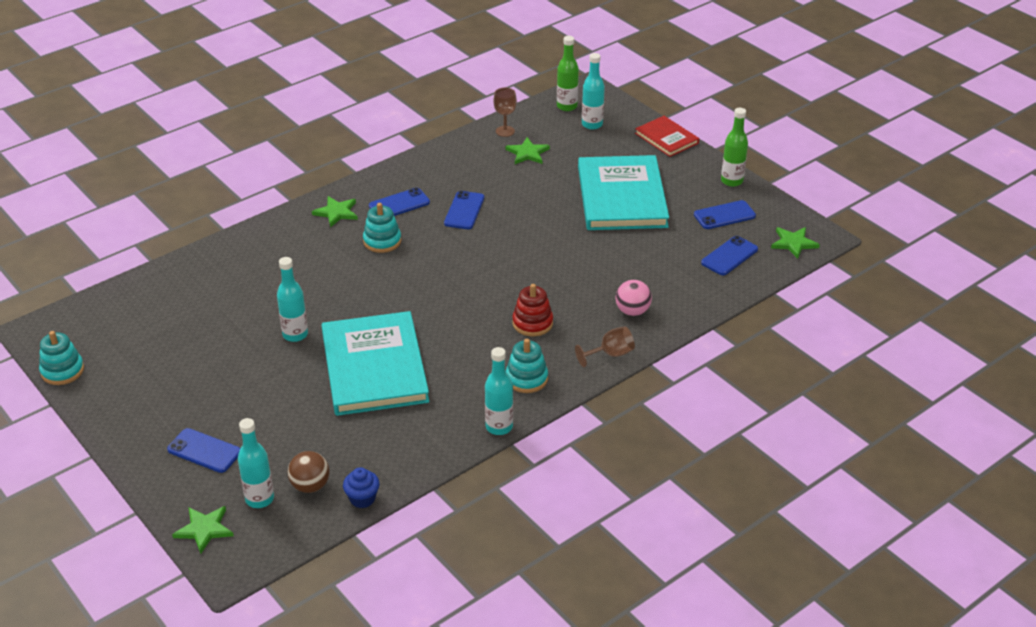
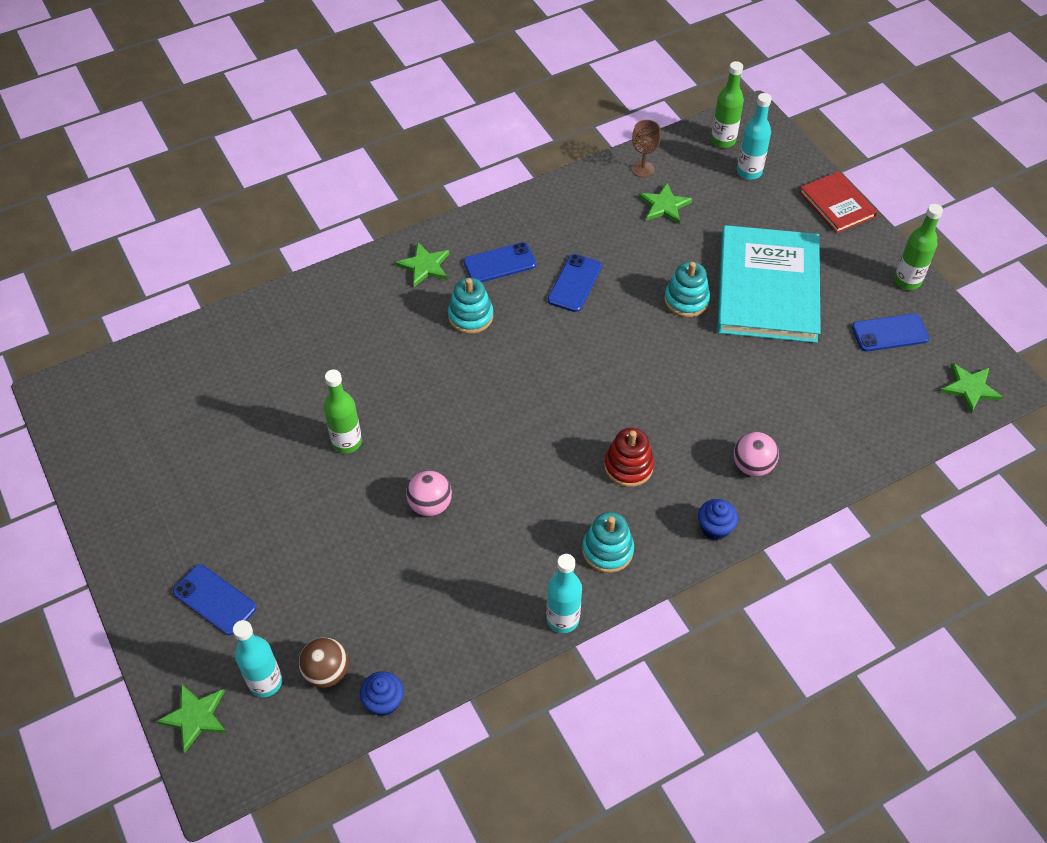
camera: 10 degrees right, 15 degrees up
(62, 371) = (76, 456): turquoise stacking toy -> turquoise stacking toy (686, 300)
(295, 334) = (347, 442): turquoise bottle -> green bottle
(374, 367) = (430, 505): turquoise book -> pink ball
(610, 354) = (715, 528): brown goblet -> blue cupcake
(729, 256) = (886, 397): blue phone -> none

